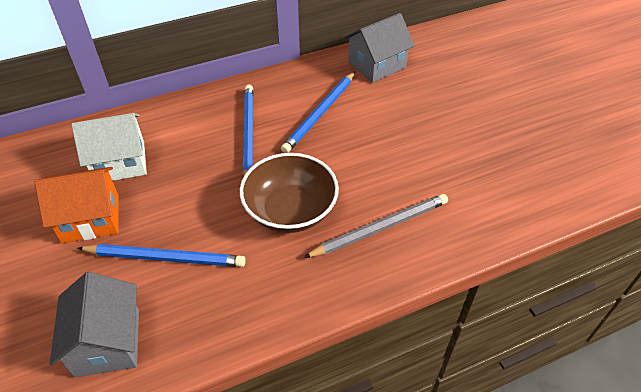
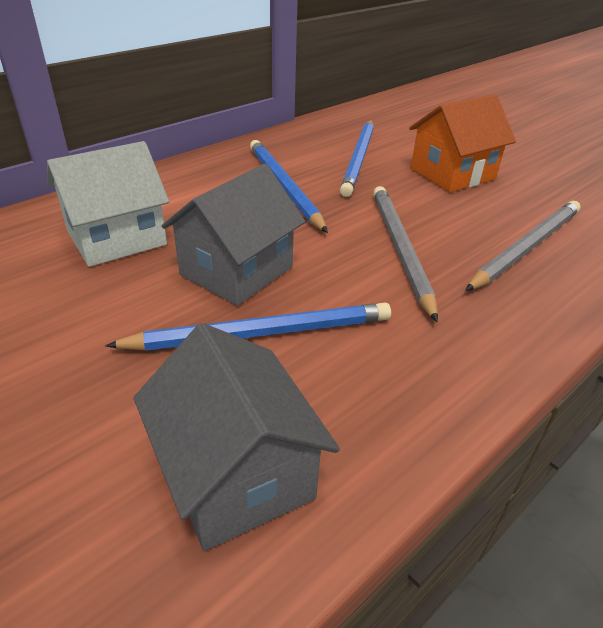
camera: 20 degrees left, 10 degrees down
(90, 218) = (105, 308): orange house -> orange house (452, 174)
(290, 210) = (400, 249): brown bowl -> grey pencil
(376, 65) = (387, 116): grey house -> grey house (236, 271)

